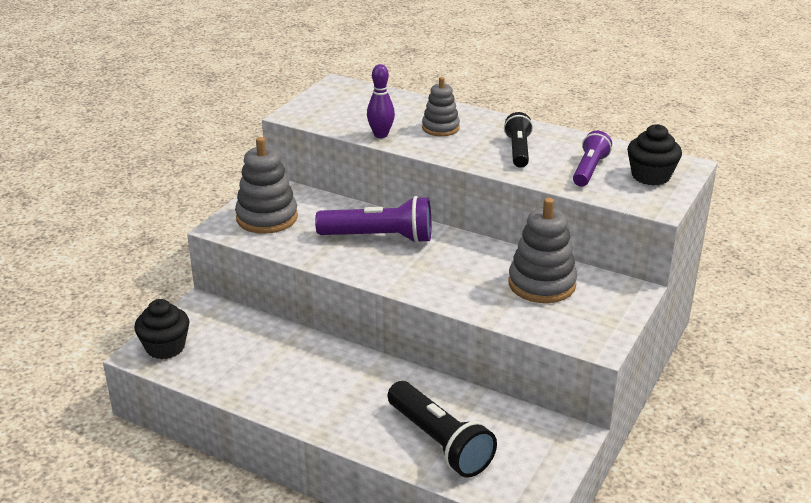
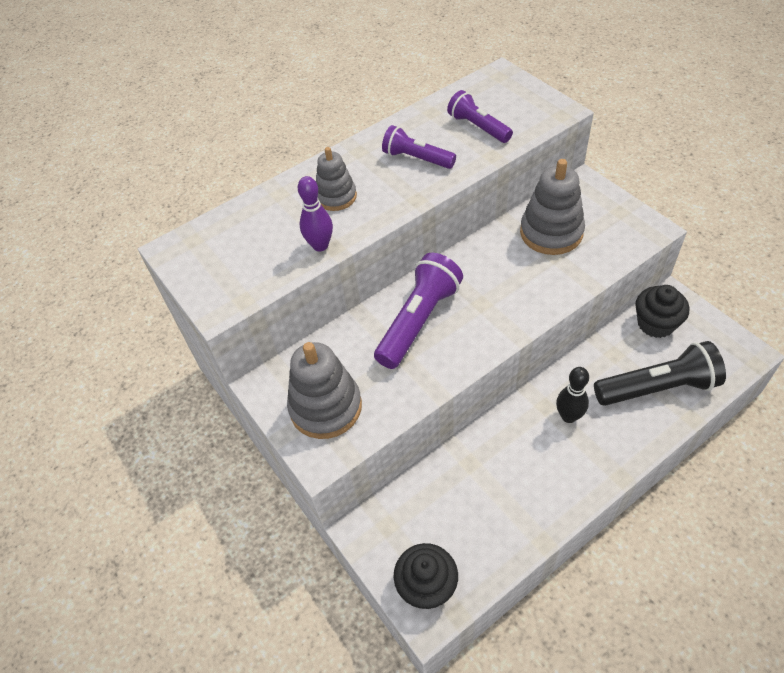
camera: 60 degrees left, 20 degrees up
(369, 390) = (568, 416): none -> black bowling pin
(518, 151) = (417, 159): black flashlight -> purple flashlight
(651, 176) = (508, 97): black cupcake -> black cupcake (655, 323)

